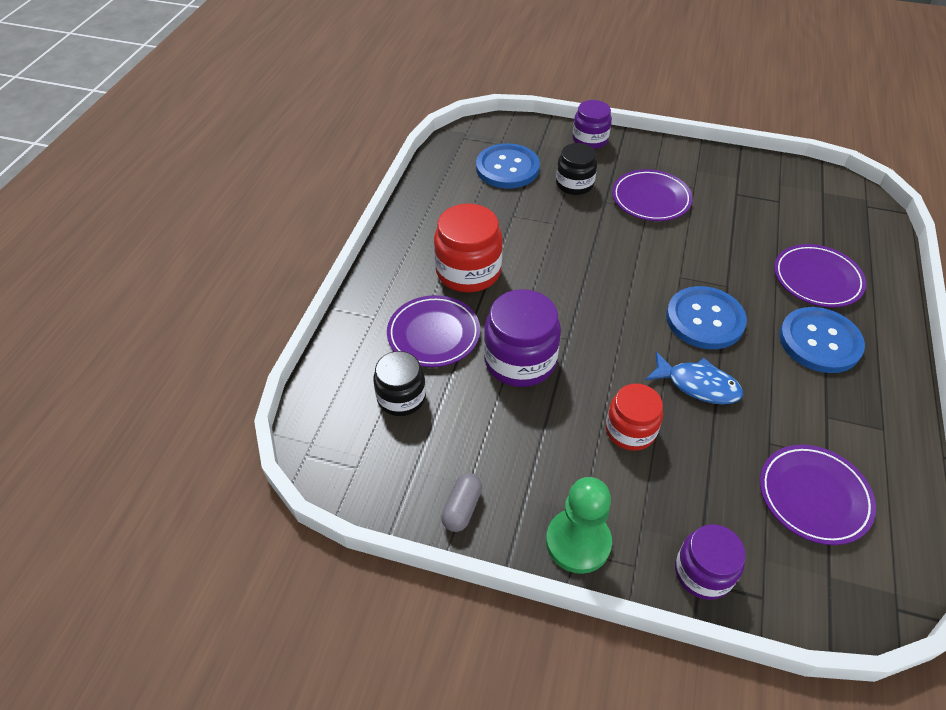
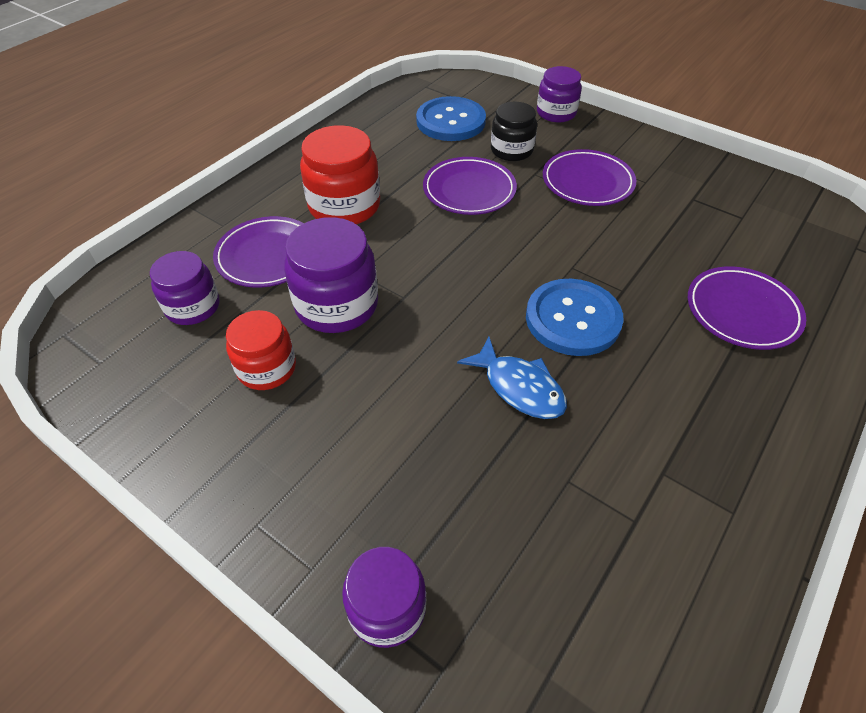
camera: 20 degrees right, 0 degrees up
(401, 397) = (193, 307): black jar -> purple jar
(462, 508) = (170, 437): grey capsule -> none
(578, 542) = (266, 517): green pawn -> none
(630, 430) = (408, 413): red jar -> red jar (267, 368)
(813, 496) = (587, 565): purple plate -> purple plate (469, 190)
(819, 341) = (704, 382): blue button -> none

